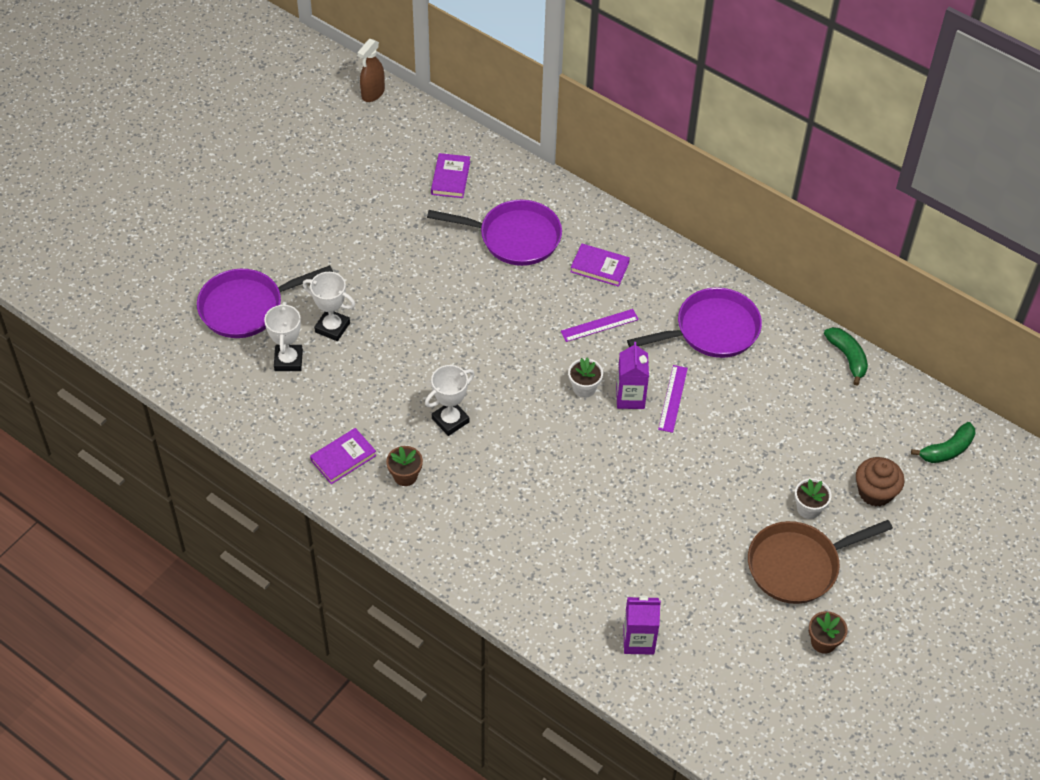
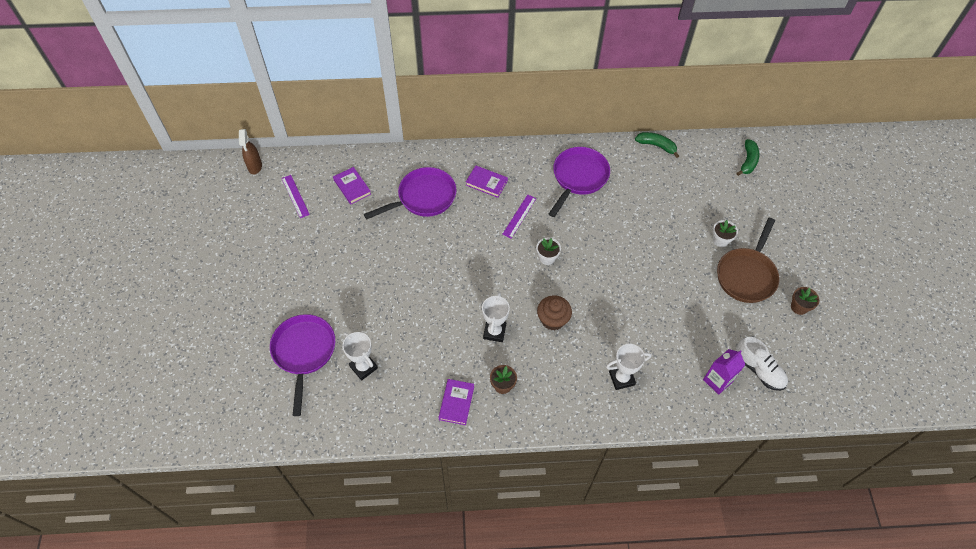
camera: 40 degrees left, 5 degrees up
(247, 307) = (304, 352): purple pan -> purple pan turned 150 degrees clockwise
(332, 327) = (370, 326): white trophy -> white trophy (621, 378)
(599, 267) = (486, 183): purple book -> purple book turned 45 degrees clockwise
(630, 397) = (575, 245): purple carton -> none
(672, 398) = (597, 230): purple ruler -> purple ruler (295, 196)
(699, 665) = (758, 369): none -> white shoe
(875, 492) = (740, 208): brown cupcake -> brown cupcake (553, 319)

